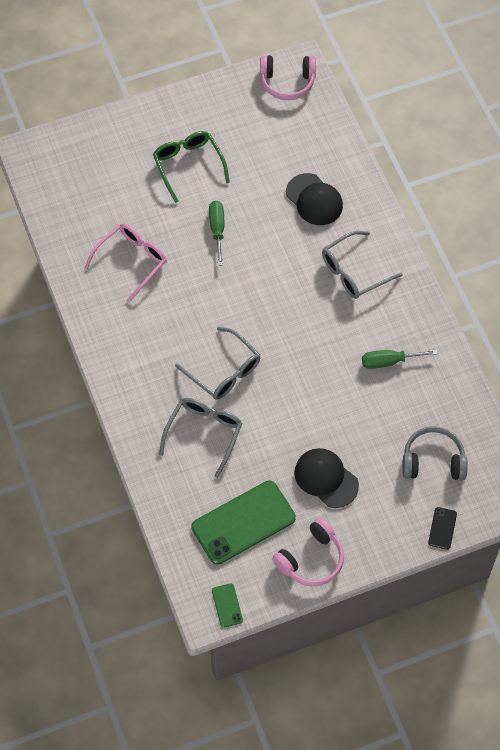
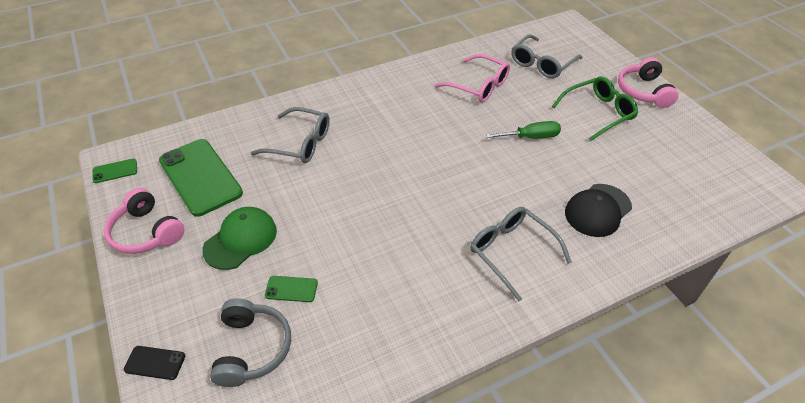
camera: 85 degrees right, 15 degrees down
(224, 371) = (369, 152): grey glasses -> grey glasses (542, 64)
(287, 82) = (745, 178): pink headphones -> pink headphones (643, 91)
(326, 478) = (241, 240): black cap -> green cap
(380, 435) = (291, 289): none -> green phone
(389, 361) = (393, 293): green screwdriver -> none

